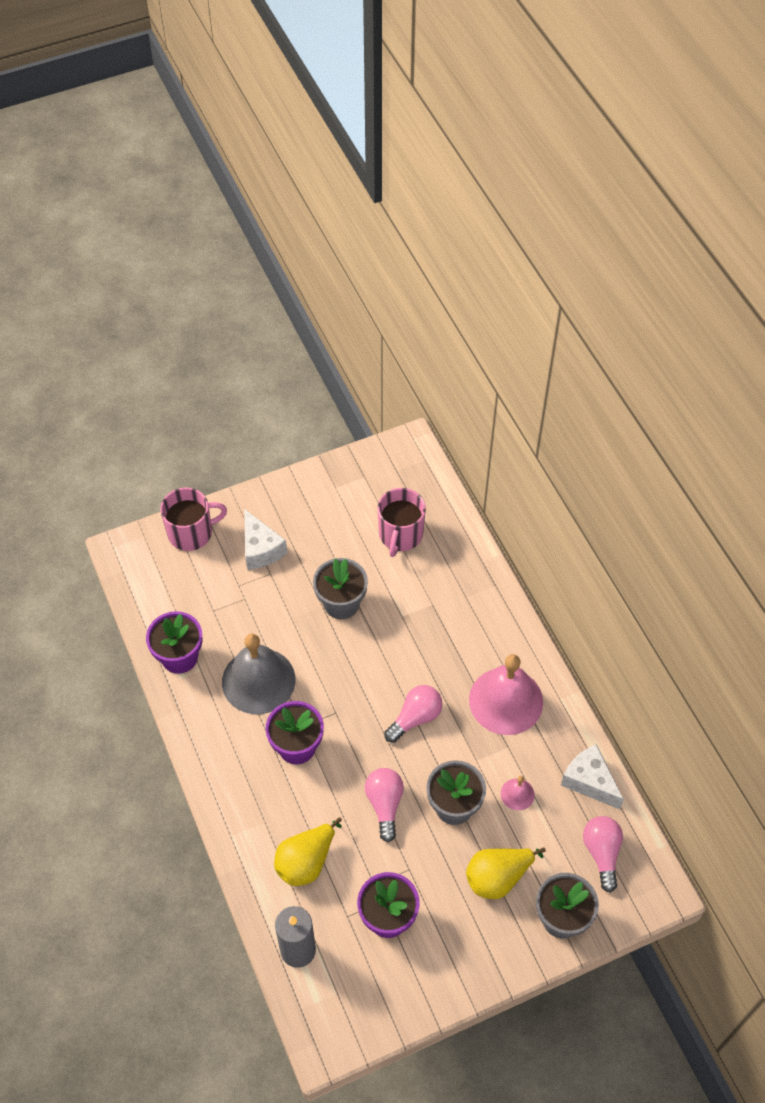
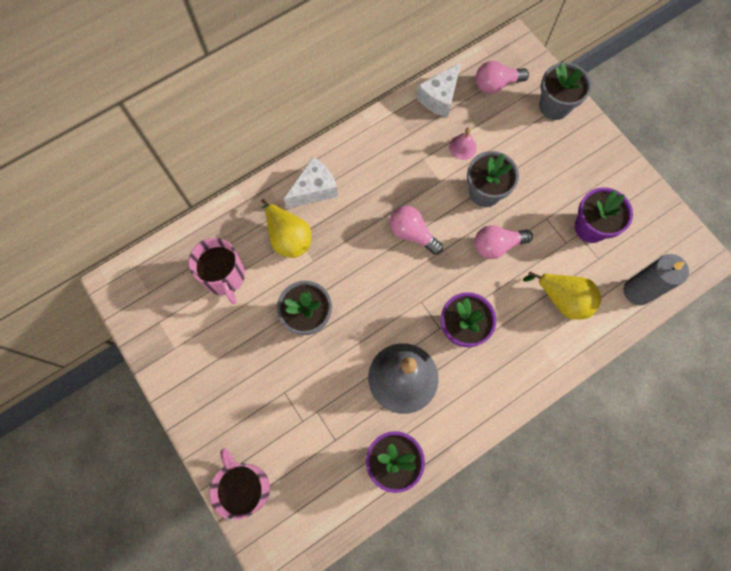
camera: 100 degrees left, 15 degrees up
(261, 549) = (257, 408): white cheese -> white cheese (314, 189)
(400, 535) = (224, 276): pink mug -> pink mug turned 60 degrees clockwise
(498, 877) = (535, 153): yellow pear -> yellow pear (288, 238)
(506, 700) = (381, 165): pink bell -> none

